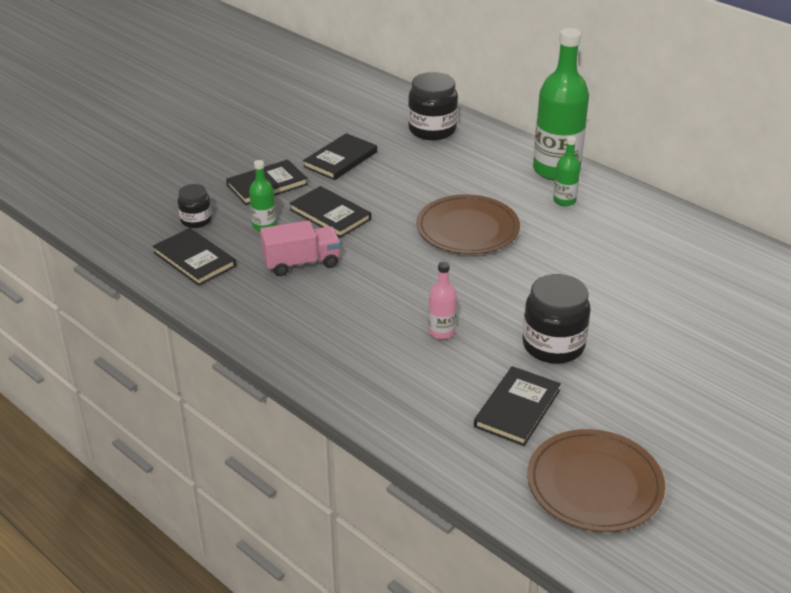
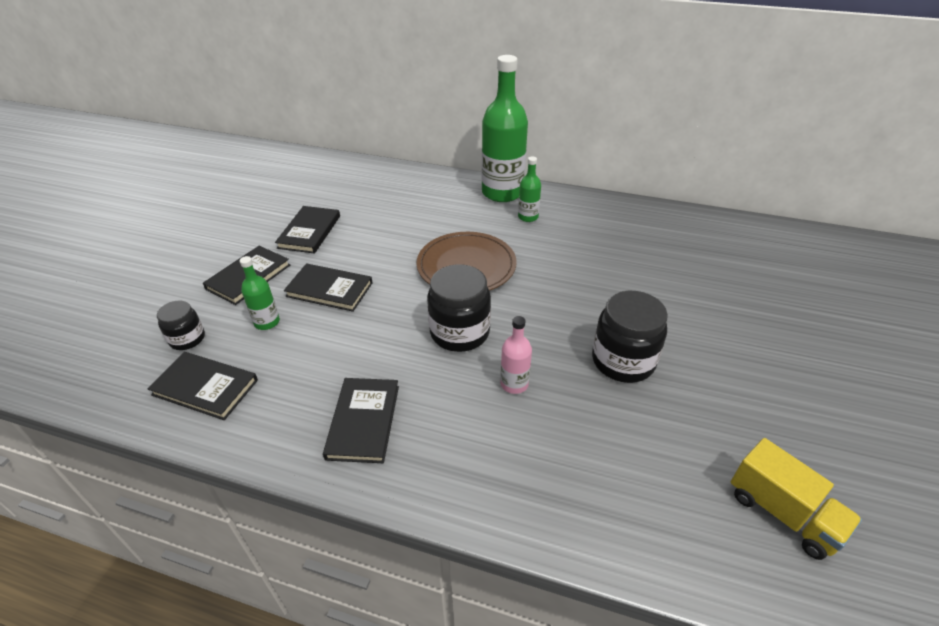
camera: 25 degrees left, 5 degrees up
(301, 263) = (328, 352): pink truck -> none
(432, 130) = (377, 184): black jar -> black jar (459, 332)
(517, 408) = (645, 448): black book -> black book (363, 421)
(594, 484) = (782, 513): brown plate -> yellow truck

